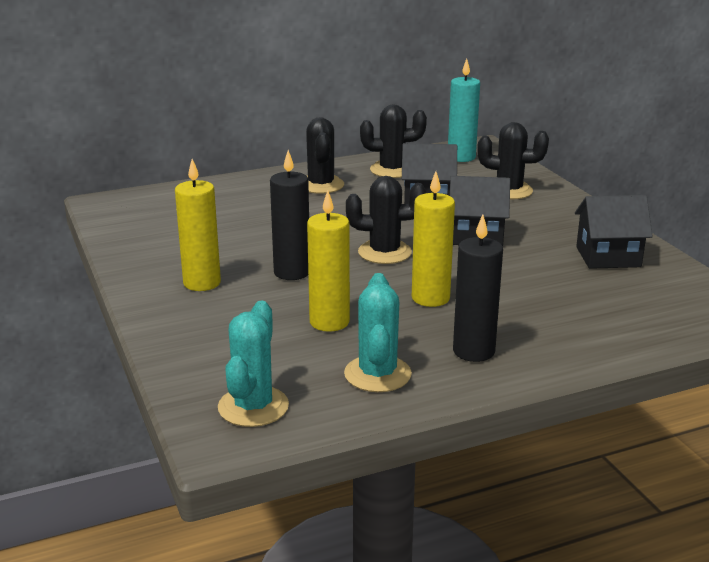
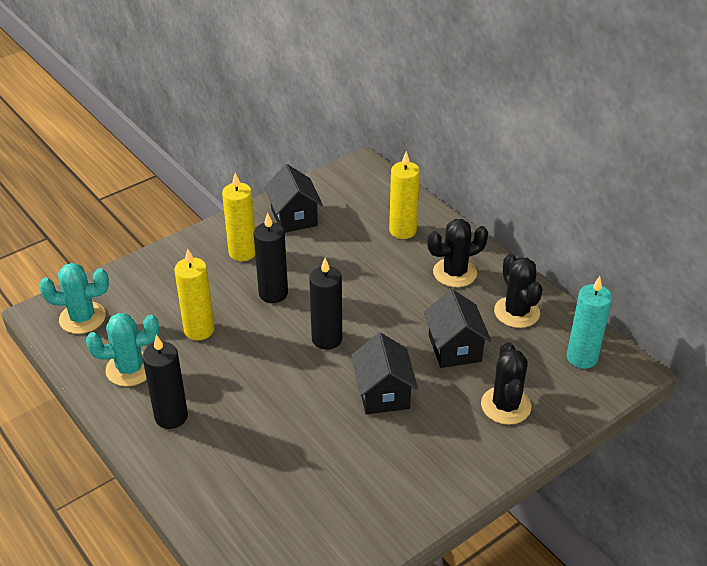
camera: 75 degrees right, 15 degrees up
(384, 252) = (327, 339): black cactus -> black candle
(430, 298) = (251, 380): yellow candle -> yellow candle (402, 230)
(608, 257) = (370, 495): black house -> black house (294, 217)

